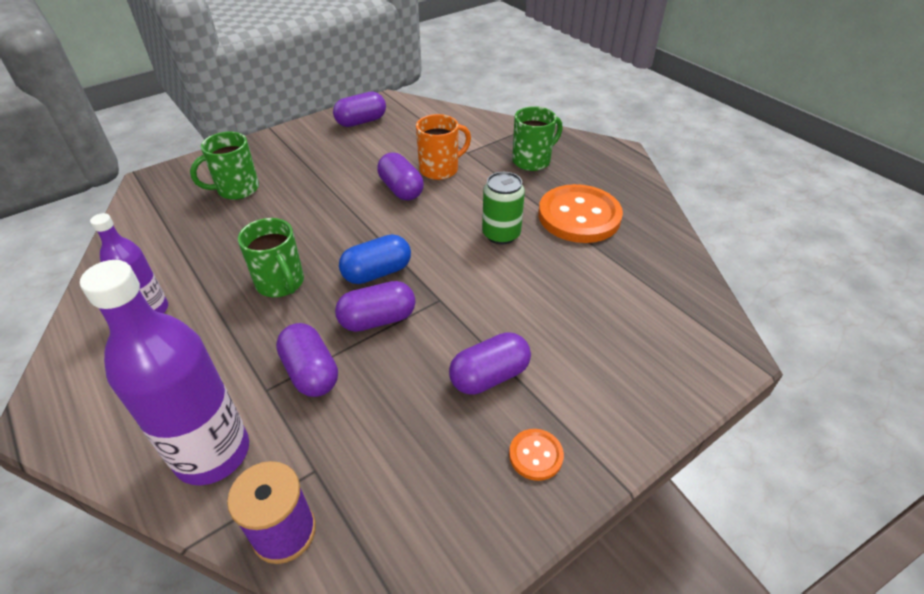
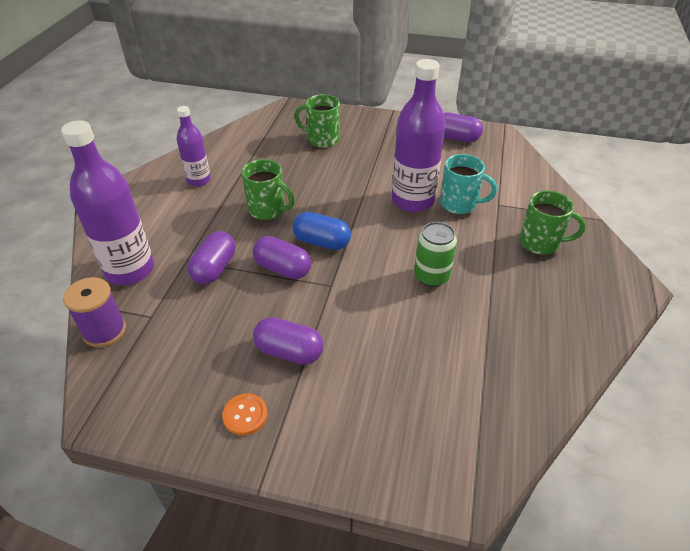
camera: 50 degrees right, 0 degrees up
(281, 283) = (268, 210): green mug -> green mug turned 75 degrees counterclockwise
(401, 189) = (412, 200): purple capsule -> purple bottle
(440, 169) = (459, 204): orange mug -> turquoise mug
(579, 216) = (510, 307): orange button -> none

